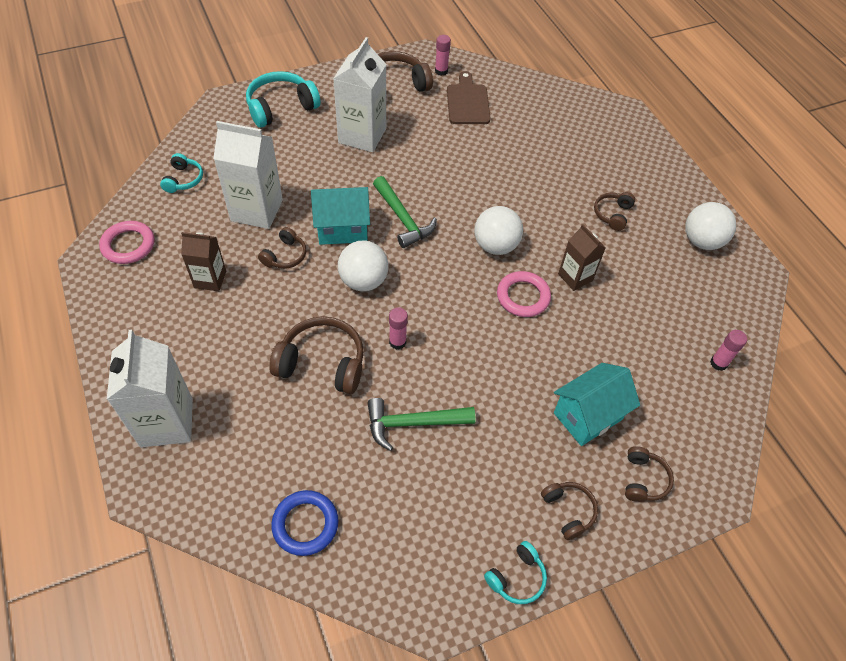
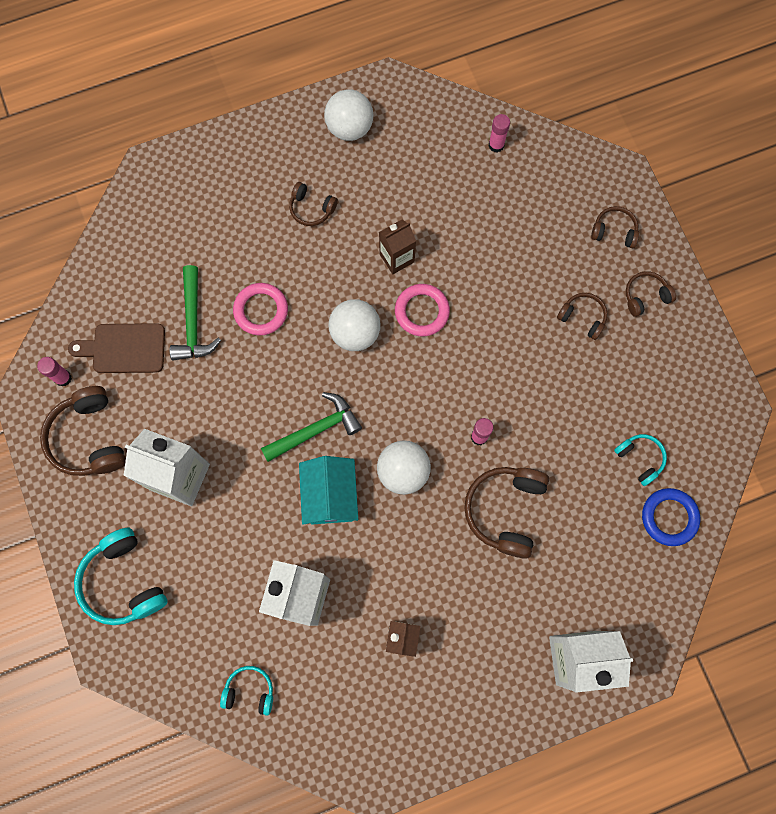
camera: 85 degrees left, 20 degrees up
(128, 245) = (353, 740): pink ring -> pink ring (261, 310)
(285, 255) = (368, 558): brown headphones -> brown headphones (582, 317)
(413, 423) = (568, 424): green hammer -> green hammer (193, 322)
(517, 578) = (704, 343): turquoise headphones -> turquoise headphones (640, 458)
(588, 416) = (555, 268): turquoise house -> none

